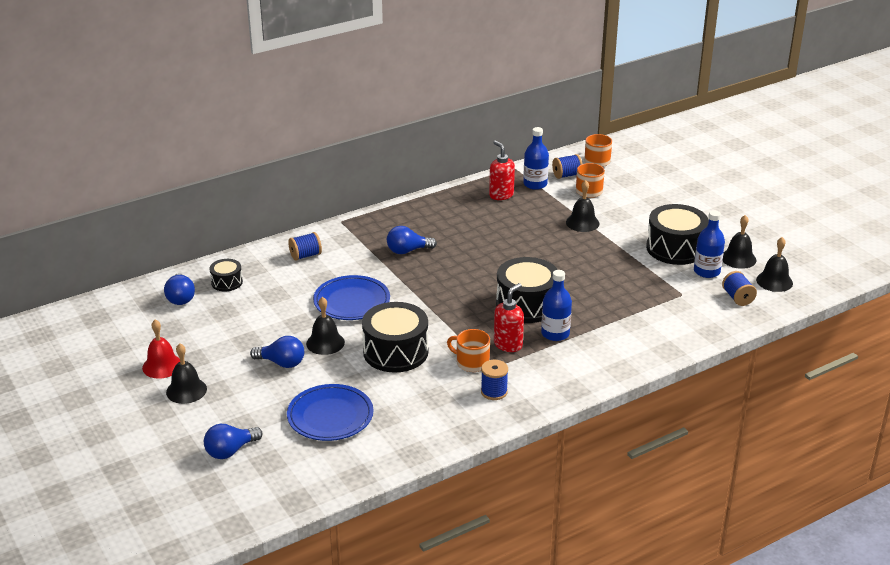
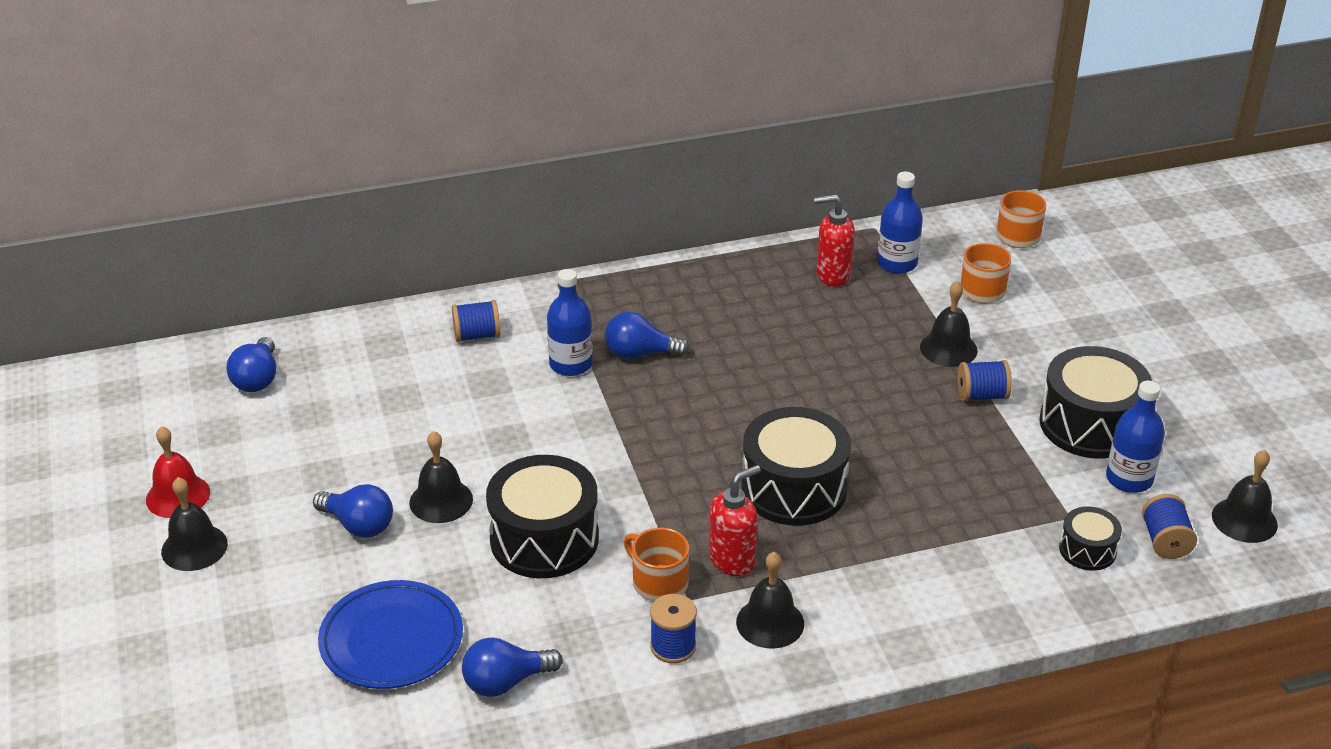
camera: 15 degrees right, 5 degrees up
(227, 282) = (337, 363): black drum -> black drum (1087, 550)
(230, 451) = (212, 672): blue light bulb -> blue light bulb (506, 682)
(352, 302) = (513, 432): blue plate -> none
(501, 195) = (832, 275): red soap dispenser -> red soap dispenser turned 75 degrees counterclockwise
(555, 334) = (819, 553): blue bottle -> blue bottle (571, 364)
(567, 175) = (956, 255): blue spool -> blue spool (982, 395)
(738, 258) = (1195, 463): black bell -> black bell (770, 622)

